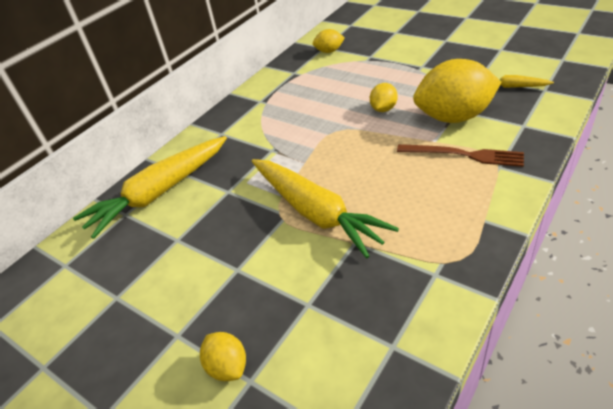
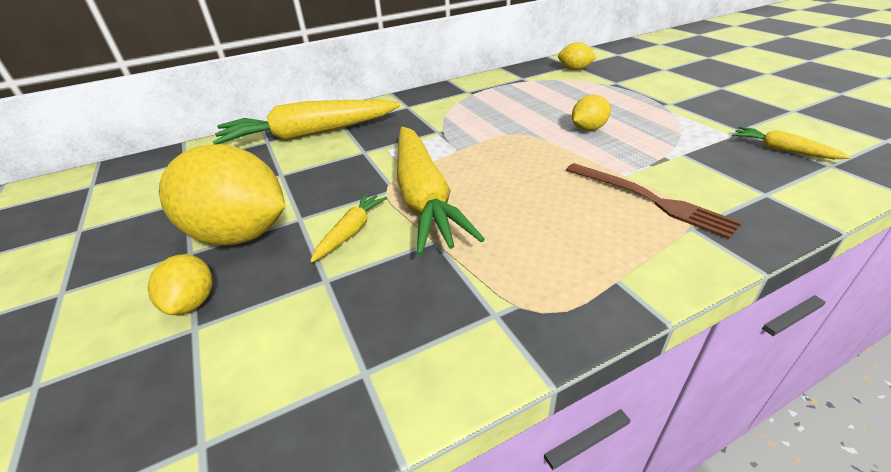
camera: 25 degrees right, 5 degrees down
(289, 262) = (351, 232): none -> yellow carrot
(454, 117) = (670, 158): yellow lemon -> yellow lemon (240, 234)

